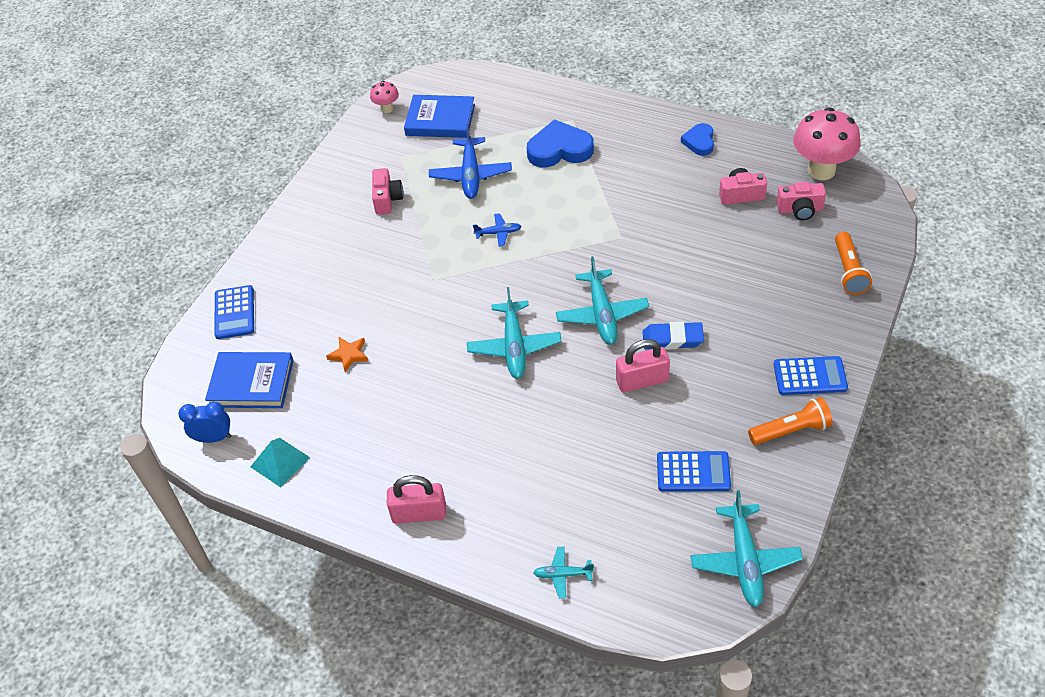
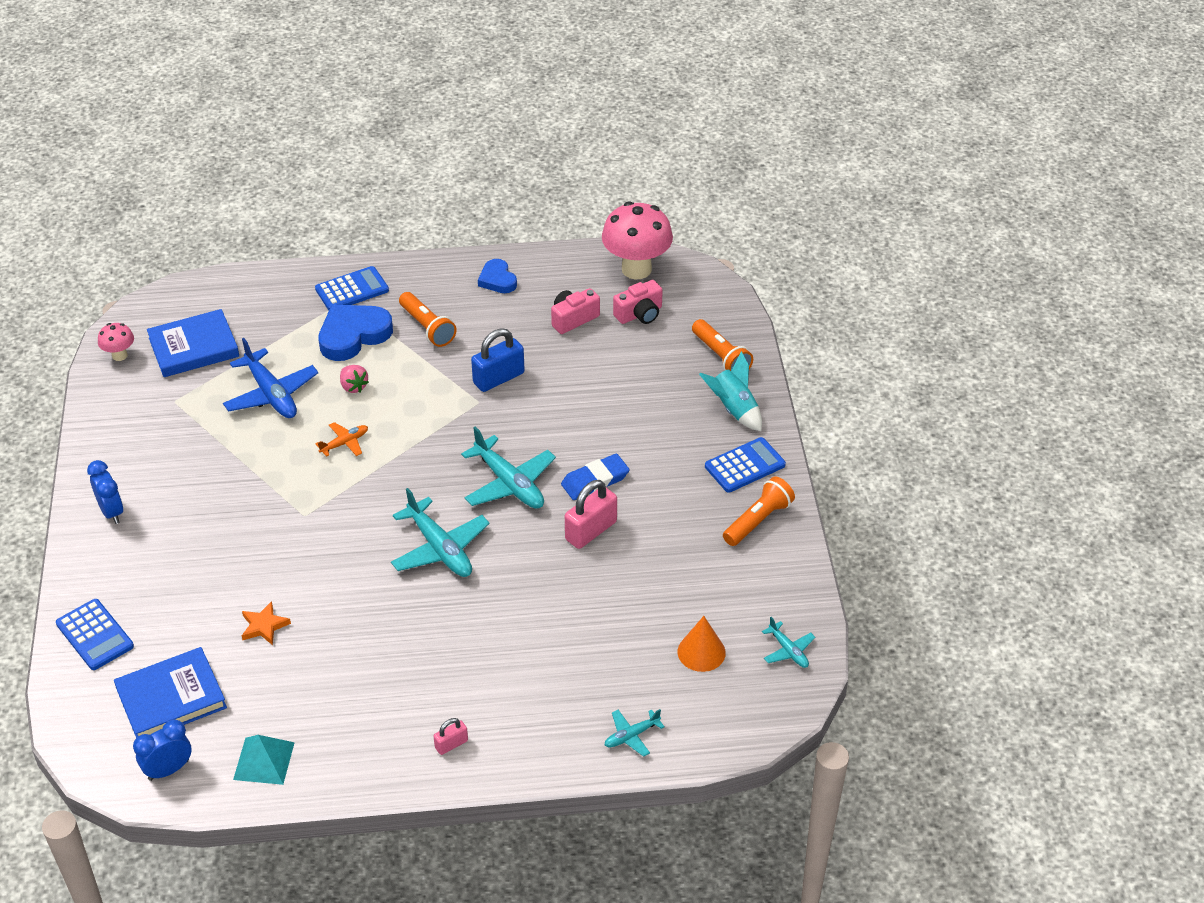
camera: 35 degrees left, 5 degrees down
(305, 224) = (111, 512): none -> blue clock
(387, 199) = (191, 452): pink camera -> none
(419, 513) = (451, 744): pink padlock -> pink padlock, size x0.54
(498, 233) = (345, 443): blue plane -> orange plane
(534, 190) = (353, 386): none -> pink strawberry
(619, 162) = (427, 327): none -> orange flashlight
(649, 223) = (498, 378): none -> blue padlock
(667, 527) = (701, 652): none -> orange cone
(693, 472) = (693, 594): blue calculator -> blue calculator (352, 290)
(745, 561) = (788, 651): turquoise plane -> turquoise plane, size x0.52
(831, 322) = (733, 409): none -> turquoise rocket

